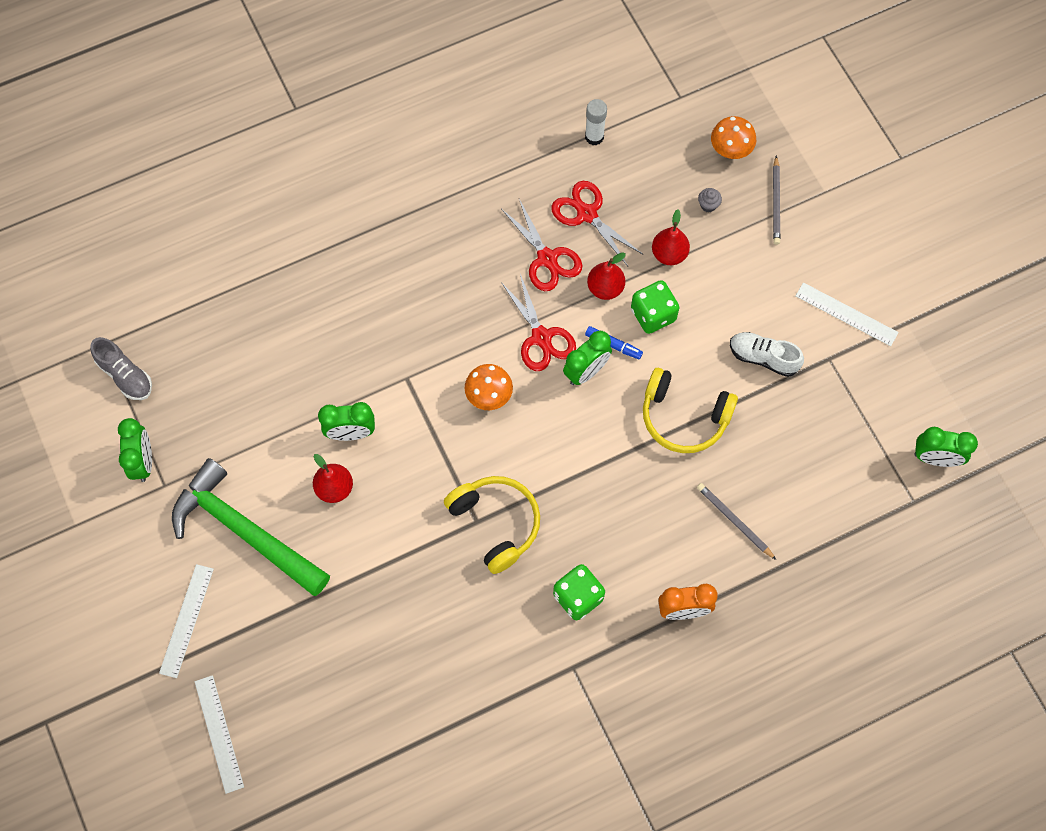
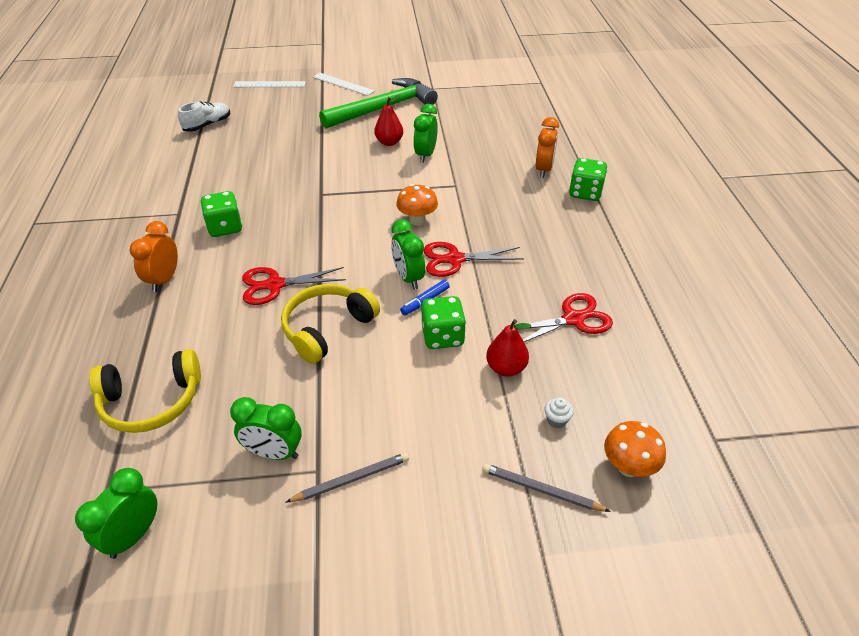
camera: 110 degrees right, 25 degrees down
(125, 375) = (514, 86): grey shoe -> none
(143, 461) = (452, 84): green clock -> green clock (274, 453)
(340, 290) = (544, 170): none -> orange clock
(375, 238) = (585, 193): none -> green dice
(496, 523) = (312, 202): yellow headphones -> yellow headphones (151, 401)
(547, 259) = (532, 281): red scissors -> red scissors (274, 285)
(594, 137) = (667, 348): white glue stick -> none
(605, 288) = (486, 311): red pear -> none
(708, 205) = (556, 420): grey cupcake -> white cupcake
(734, 521) = (207, 333): grey pencil -> grey pencil (351, 479)
(763, 357) = (352, 409): white shoe -> white shoe (208, 125)
(846, 314) = (361, 510): white ruler -> none

